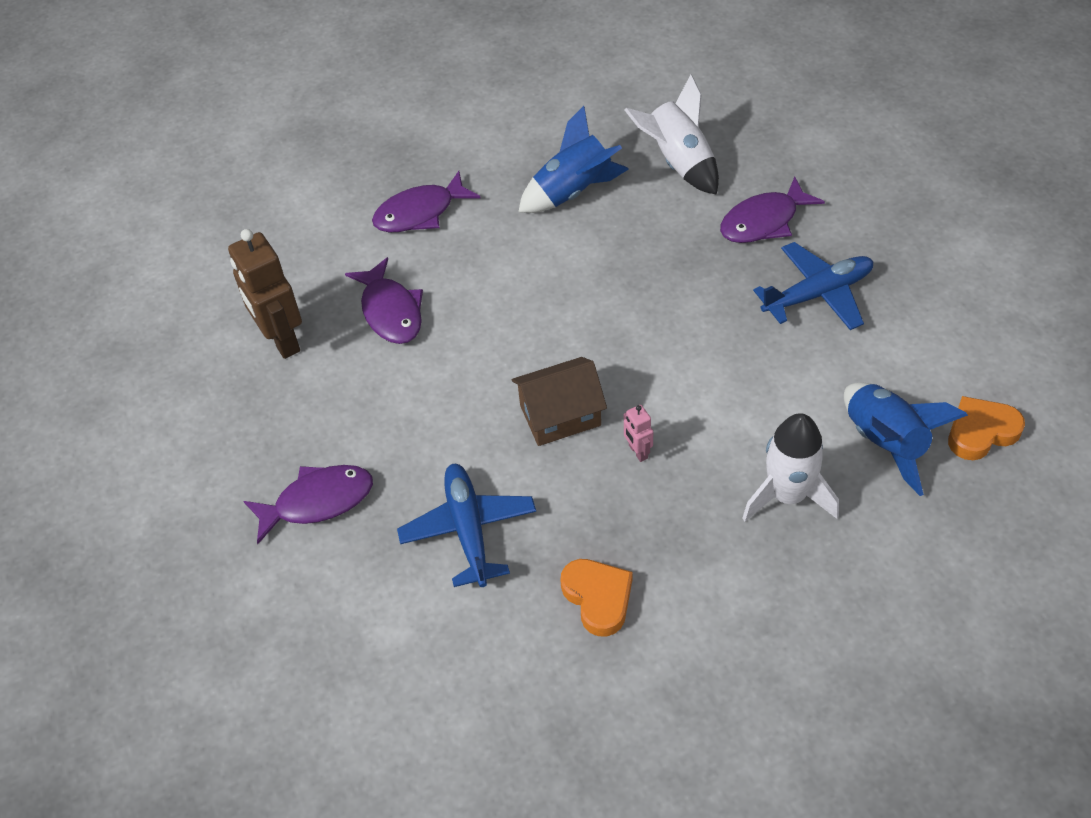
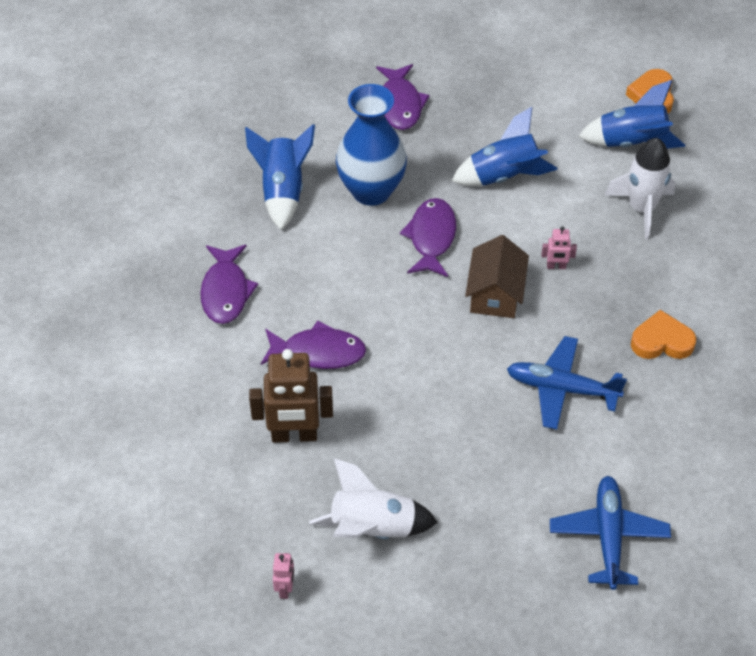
camera: 65 degrees left, 0 degrees up
(107, 414) = (285, 589): none -> pink robot
(318, 502) = (477, 471): purple fish -> purple fish (431, 237)
(625, 254) = (371, 191): none -> blue vase
(679, 163) = (304, 120): white rocket -> white rocket (372, 528)
(734, 350) = (504, 176): none -> blue rocket
(818, 294) = (487, 111): blue plane -> blue plane (608, 536)

